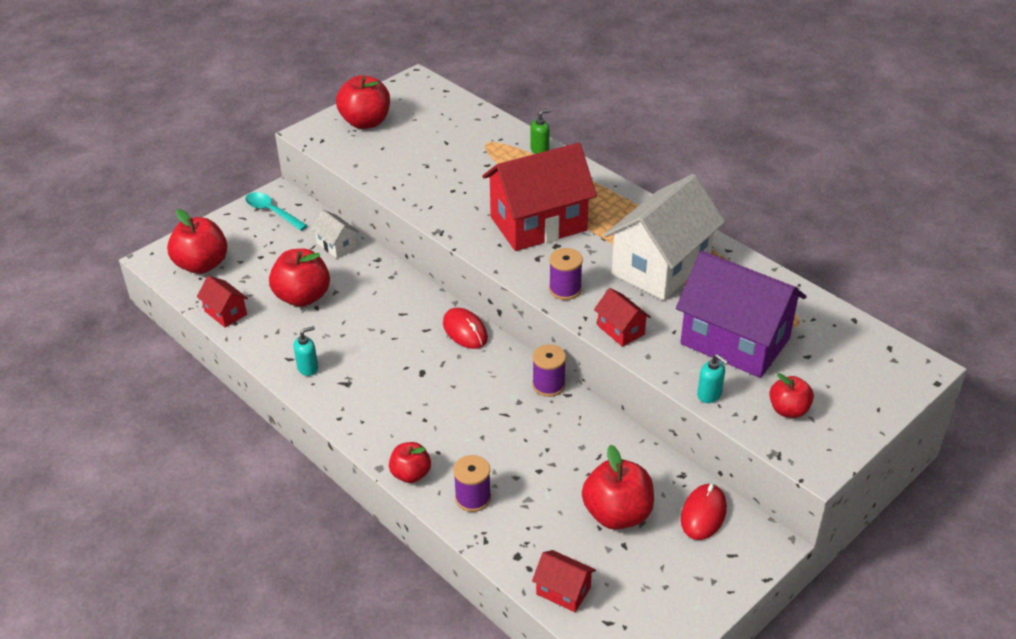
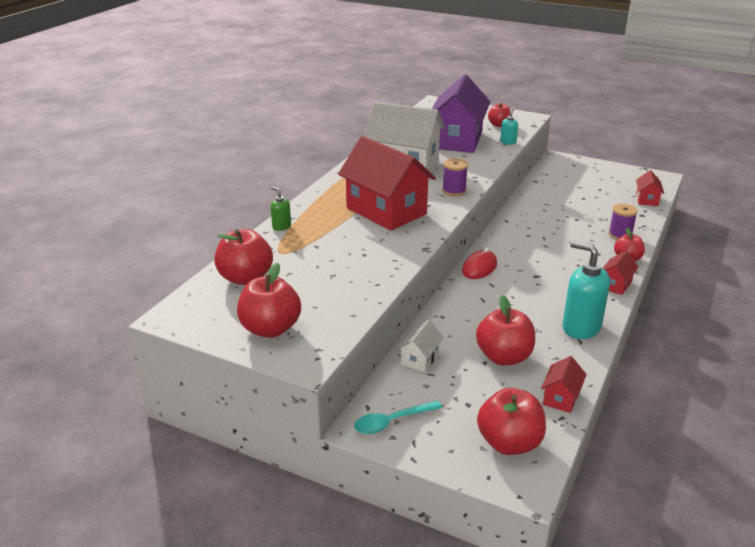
camera: 110 degrees left, 10 degrees down
(272, 212) = (392, 422): turquoise spoon -> turquoise spoon turned 45 degrees clockwise
(308, 368) = (580, 327): turquoise soap dispenser -> turquoise soap dispenser, size x2.07
(548, 385) = (504, 228): purple spool -> none
(617, 514) = (581, 193): red apple -> red apple (245, 278)
(621, 330) = (477, 169): red house -> red house (615, 284)
(703, 514) = (556, 173): red mouse -> none

